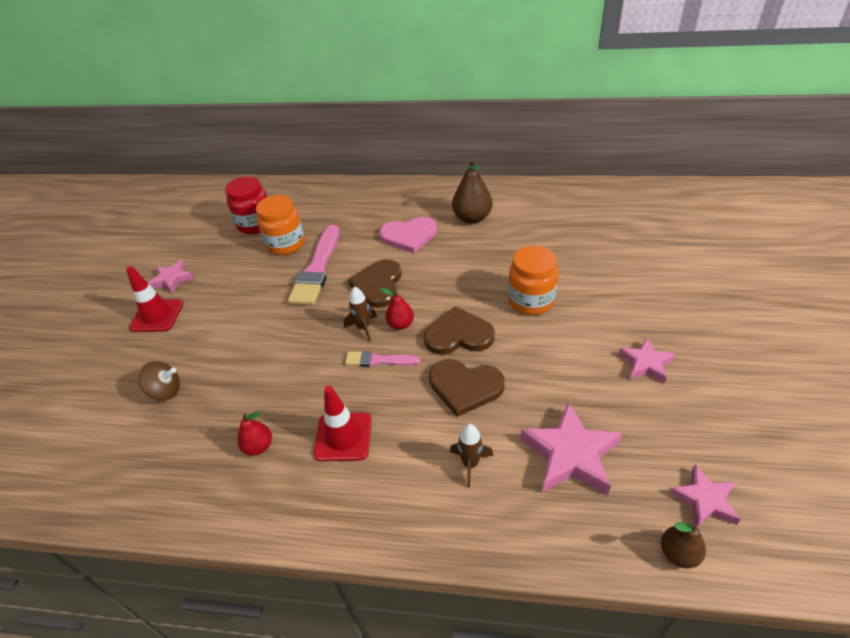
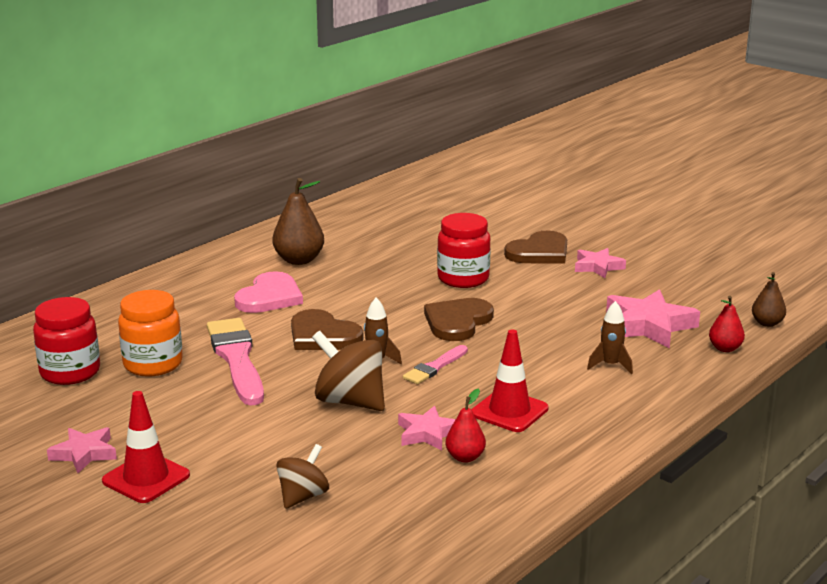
camera: 60 degrees left, 20 degrees down
(299, 346) = (350, 401): none -> brown spinning top
(317, 269) = (236, 359): pink brush -> pink brush turned 150 degrees counterclockwise
(400, 324) = (401, 342): red pear -> red pear (725, 348)
(465, 387) = (525, 340): brown heart -> brown heart (539, 252)
(531, 301) = (463, 279): orange jar -> red jar
(704, 500) = (737, 299): pink star -> pink star (427, 433)

